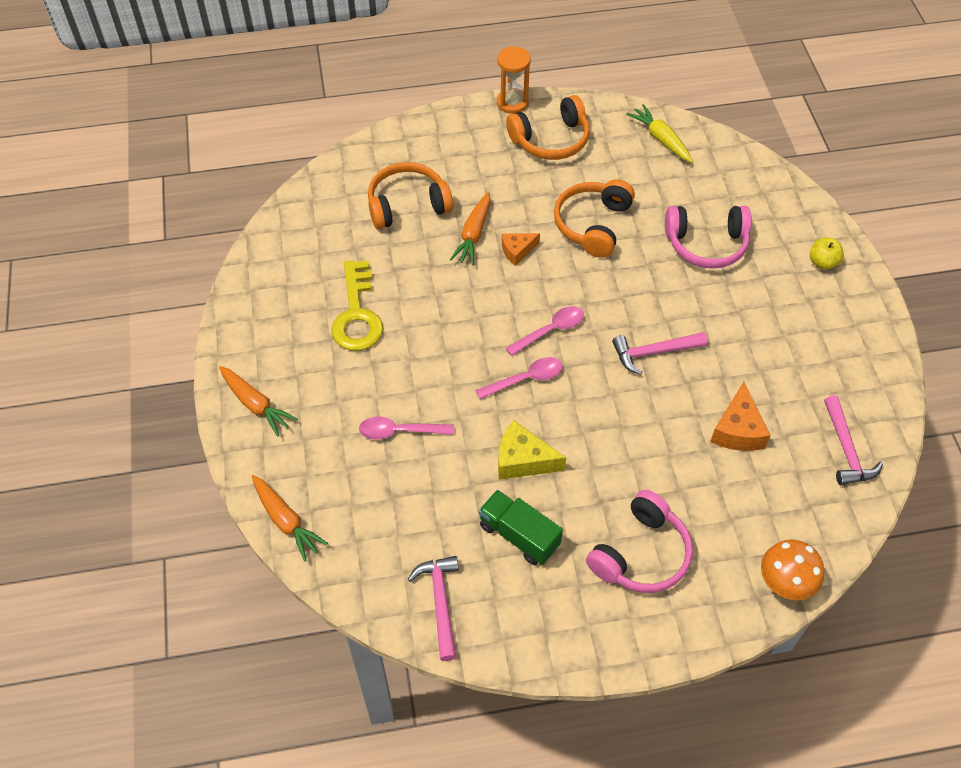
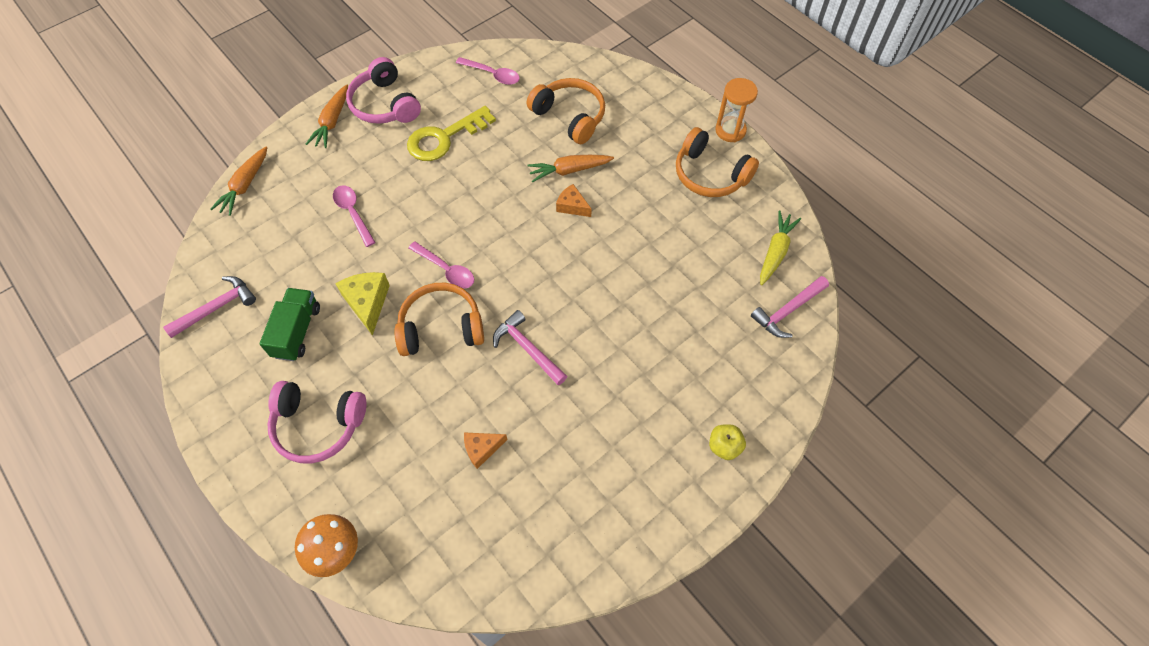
camera: 60 degrees right, 5 degrees up
(550, 331) = (504, 265): pink spoon -> pink spoon (492, 74)
(593, 225) = (637, 245): orange headphones -> orange headphones (441, 328)
(706, 244) = (677, 339): pink headphones -> pink headphones (385, 104)
(738, 430) = (482, 449): orange cheese -> orange cheese, size x0.65
(846, 449) = (510, 552): pink hammer -> pink hammer (787, 311)

